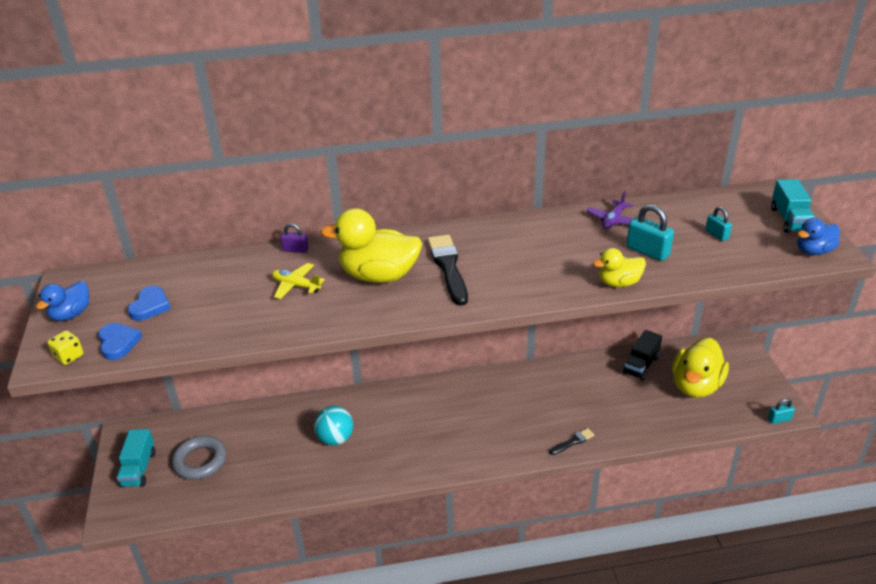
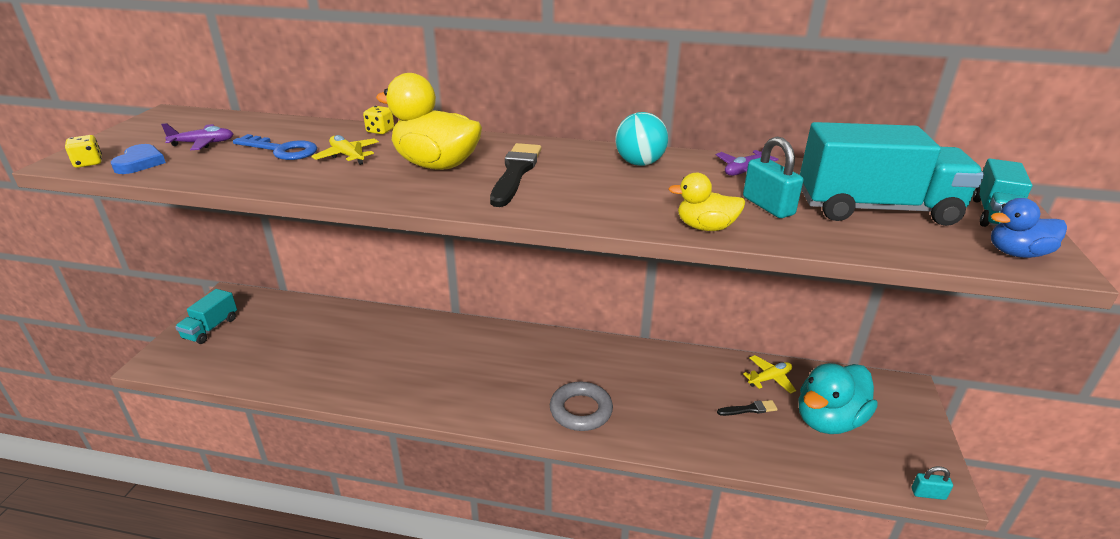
camera: 20 degrees right, 5 degrees down
(71, 314) = (134, 135): blue duck -> none
(150, 306) = (203, 143): blue heart -> purple plane
(200, 461) = (264, 338): grey ring -> grey ring (581, 410)
(232, 295) = (282, 150): none -> blue key
(295, 250) = (380, 131): purple padlock -> yellow dice
(335, 439) = (397, 355): turquoise ball -> turquoise ball (639, 163)
(573, 442) = (641, 436): black brush -> black brush (749, 409)
(641, 365) = (770, 378): black truck -> yellow plane
(695, 386) = (828, 420): yellow duck -> turquoise duck
(716, 234) = (876, 209): turquoise padlock -> turquoise truck

